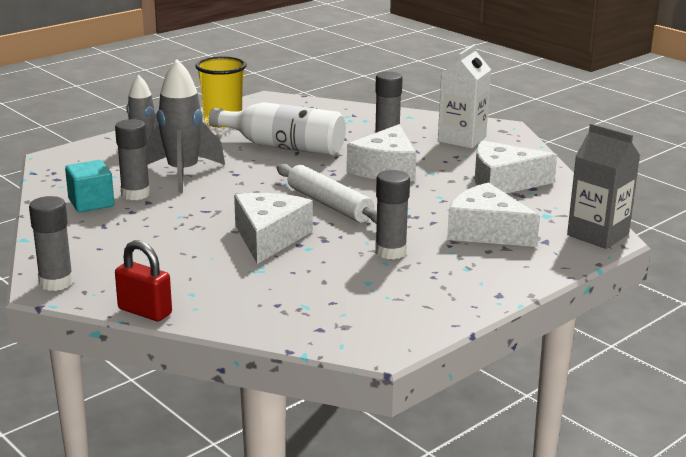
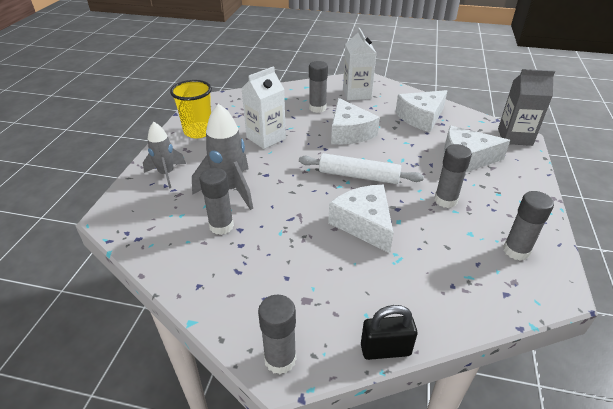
camera: 35 degrees left, 15 degrees up
(91, 203) = (198, 251): turquoise cube -> none
(145, 311) = (385, 349): red padlock -> black padlock
(283, 147) = (266, 138): white bottle -> white carton
(393, 310) = (516, 251): none -> grey glue stick

